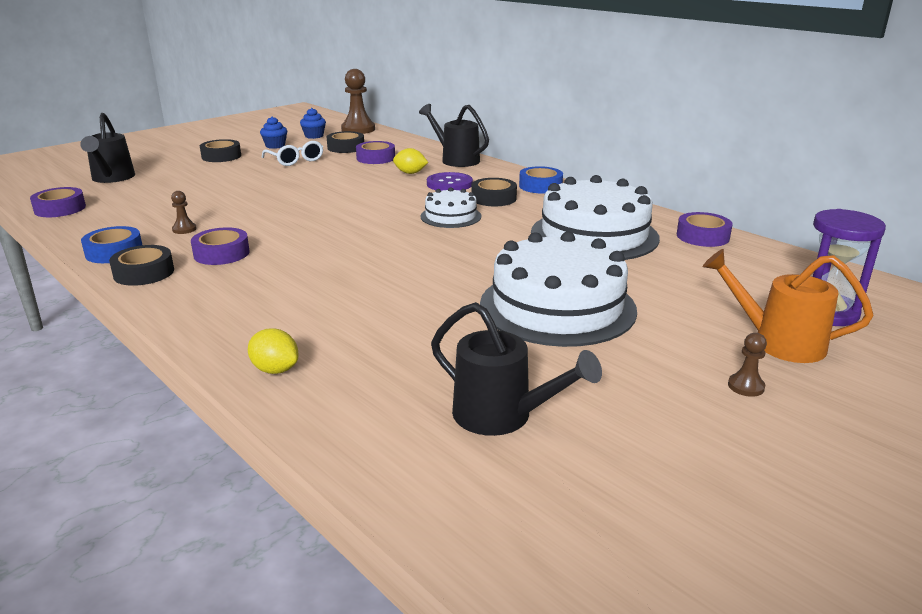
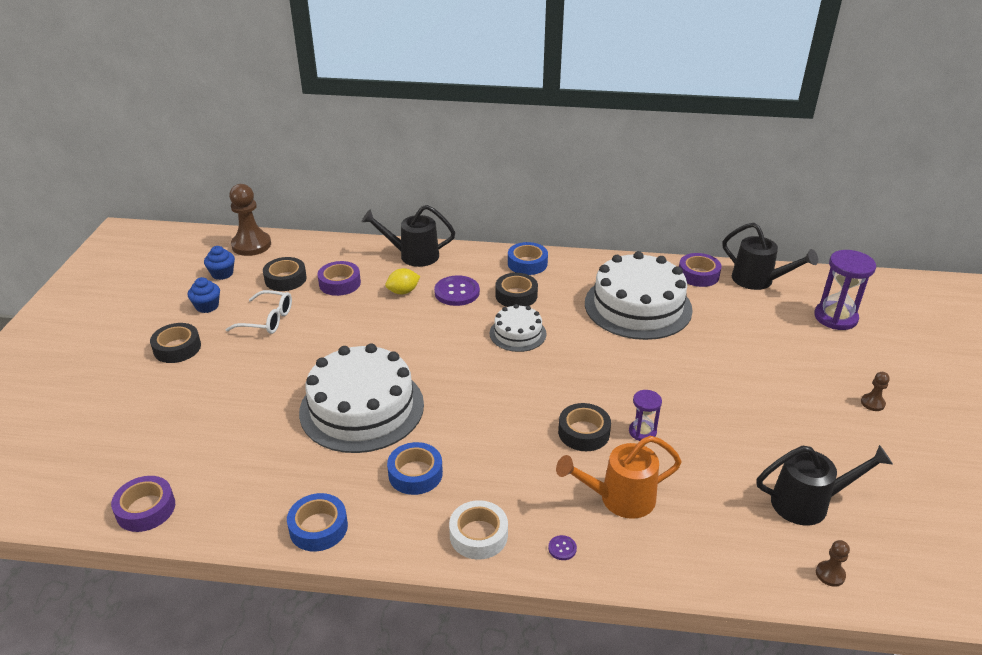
camera: 40 degrees left, 10 degrees up
(112, 178) = (115, 438): black watering can -> black watering can (758, 281)
(144, 273) = (391, 533): black tape -> black tape (583, 432)
(184, 229) = (330, 465): brown pawn -> brown pawn (830, 574)
(189, 298) = (478, 535): none -> white tape
(221, 253) = (415, 474): purple tape -> blue tape
(225, 333) = (562, 548): none -> purple button
(275, 370) = (647, 556): yellow lemon -> none
(436, 302) = (642, 432): none -> purple hourglass
(557, 306) = (712, 393): white cake -> white cake (362, 408)
(777, 342) = (845, 358): orange watering can -> orange watering can (619, 499)

